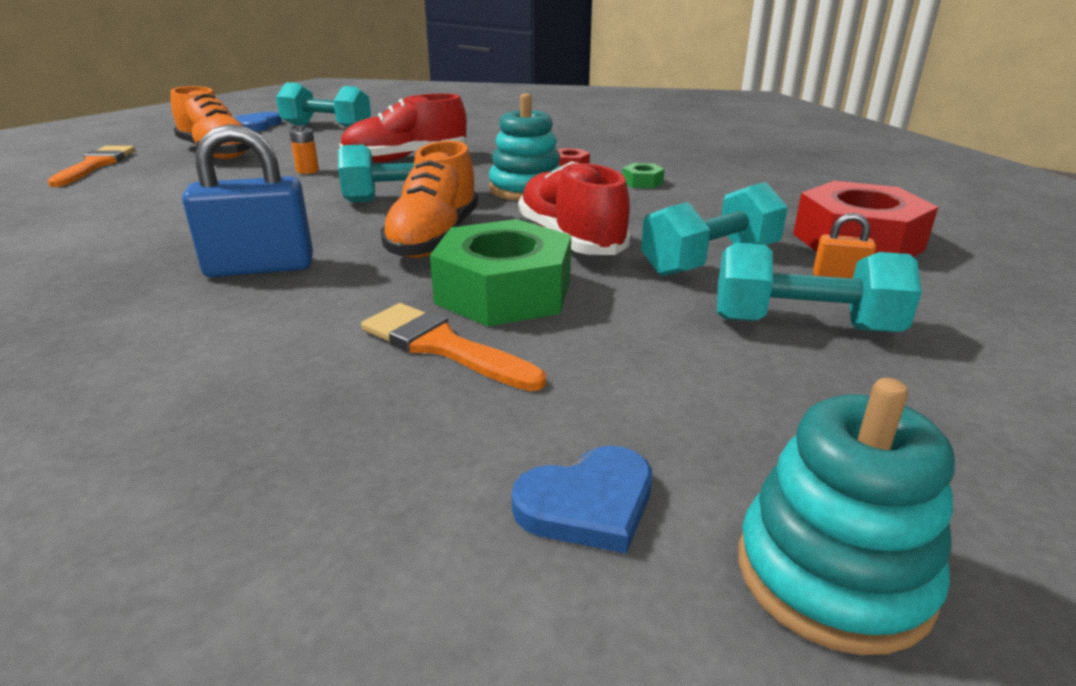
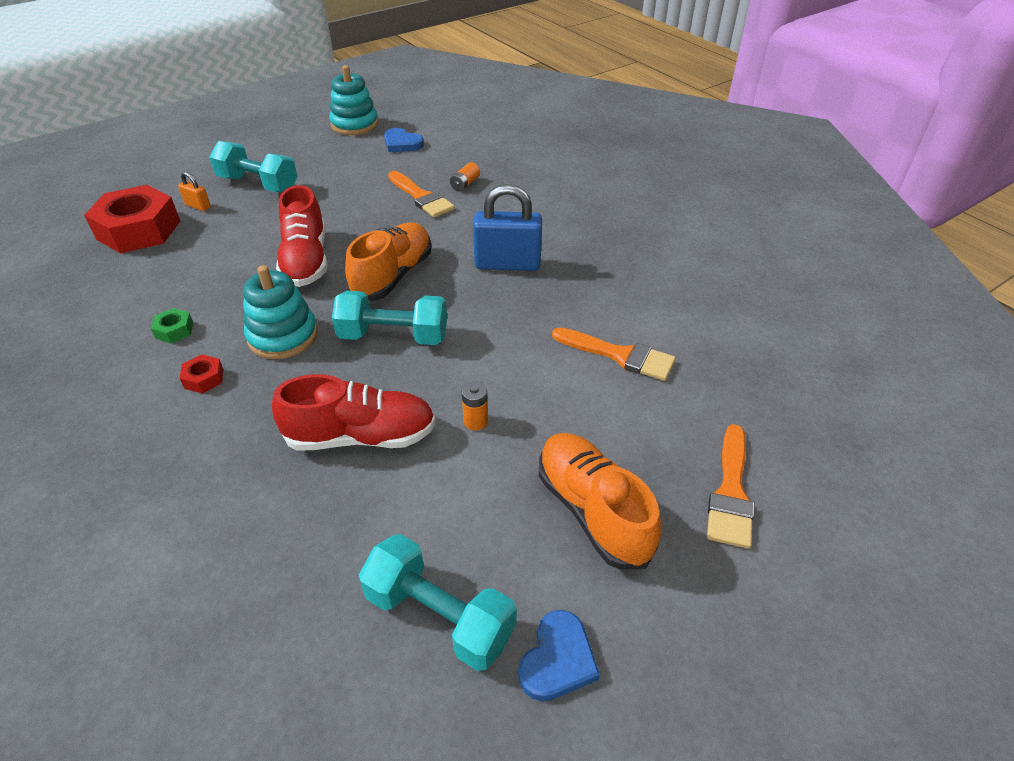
camera: 165 degrees left, 15 degrees up
(137, 211) = (619, 355): none -> orange brush
(347, 390) = (465, 184): none -> orange battery
(504, 292) = (376, 223): green nut -> none
(587, 504) = (402, 143): blue heart -> blue heart turned 135 degrees counterclockwise
(711, 260) = (245, 228): turquoise dumbbell -> none

